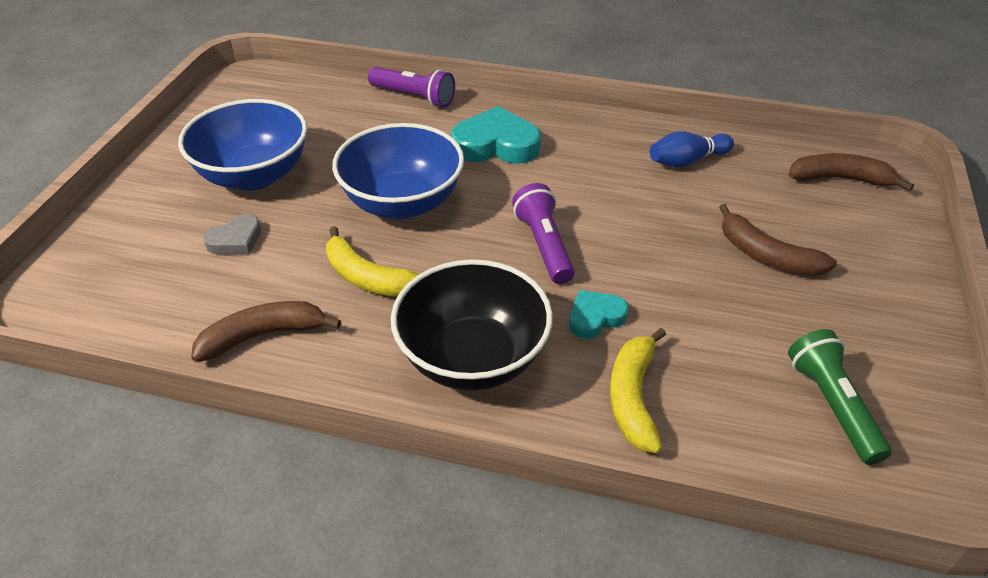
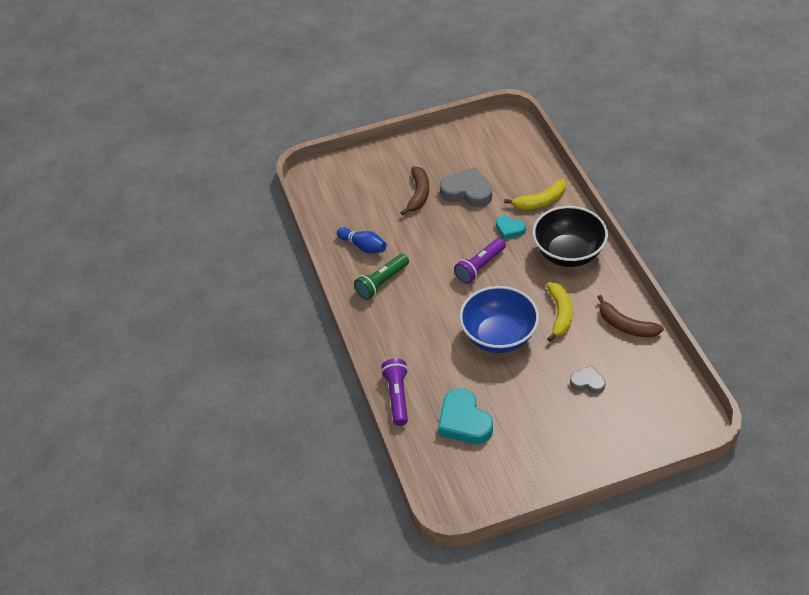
camera: 120 degrees left, 5 degrees up
(254, 175) = (537, 416): blue bowl -> none
(496, 145) = (414, 328): turquoise heart -> turquoise heart (464, 421)
(733, 313) = (467, 192): none -> grey heart
(832, 405) = (492, 152): green flashlight -> green flashlight (381, 282)
(840, 179) = (333, 189): brown banana -> none

